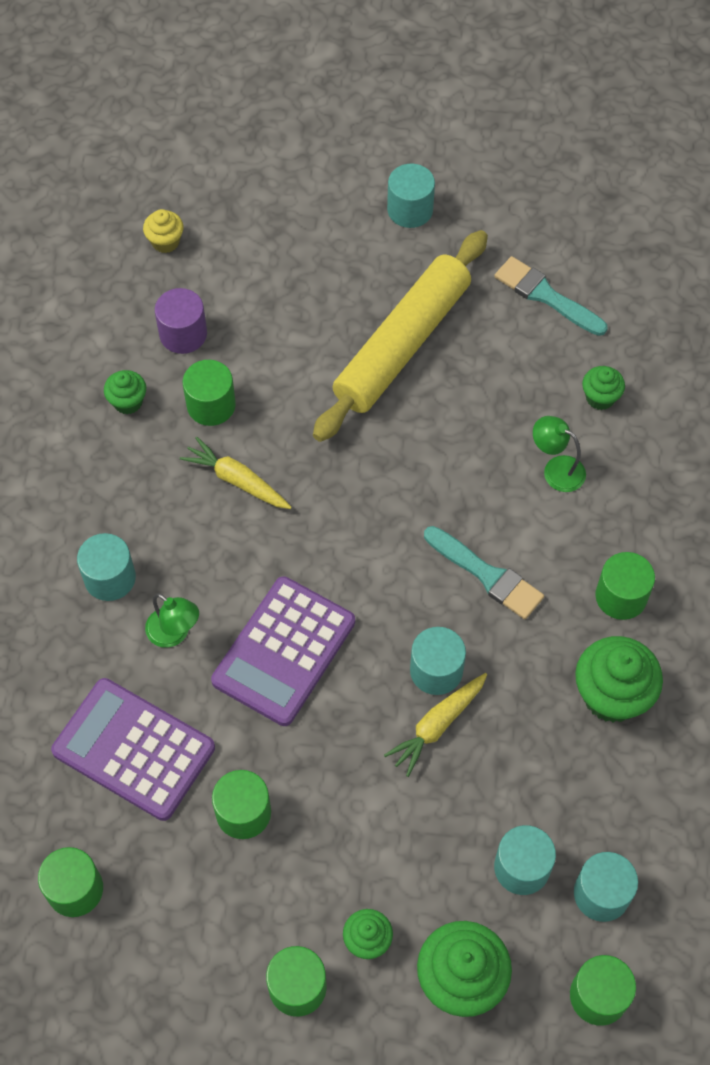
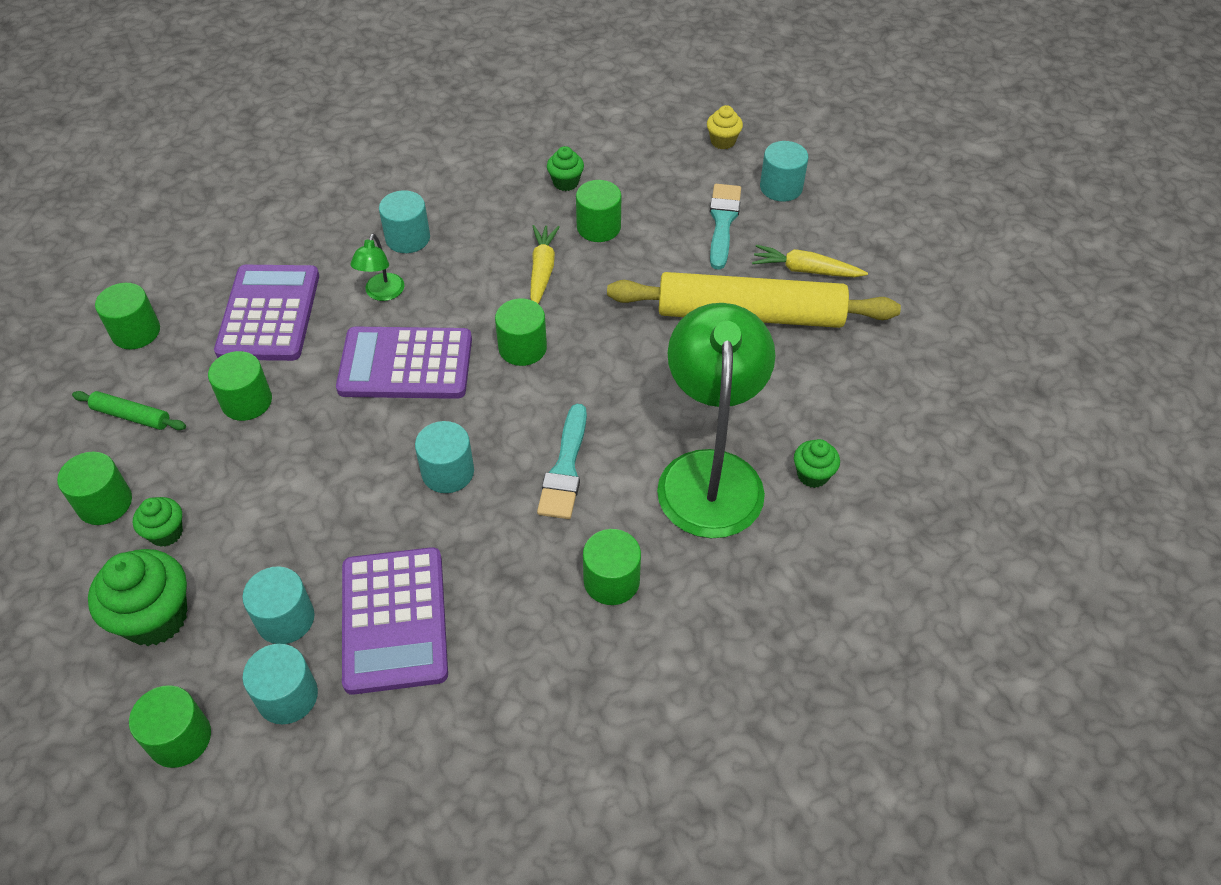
camera: 60 degrees right, 10 degrees down
(183, 334) = (649, 185): purple cylinder -> none
(196, 928) = (132, 416): none -> green rolling pin
(326, 543) = (522, 348): none -> green cylinder
(410, 210) = (887, 263): turquoise cylinder -> turquoise cylinder (781, 187)
(437, 725) = (395, 496): yellow carrot -> yellow carrot (805, 270)
(546, 296) = (885, 389): turquoise brush -> turquoise brush (723, 222)
(556, 469) = (710, 473): green lamp -> green lamp, size x2.40
(570, 779) = (394, 620): none -> purple calculator
(611, 695) = (501, 617): green cupcake -> none

